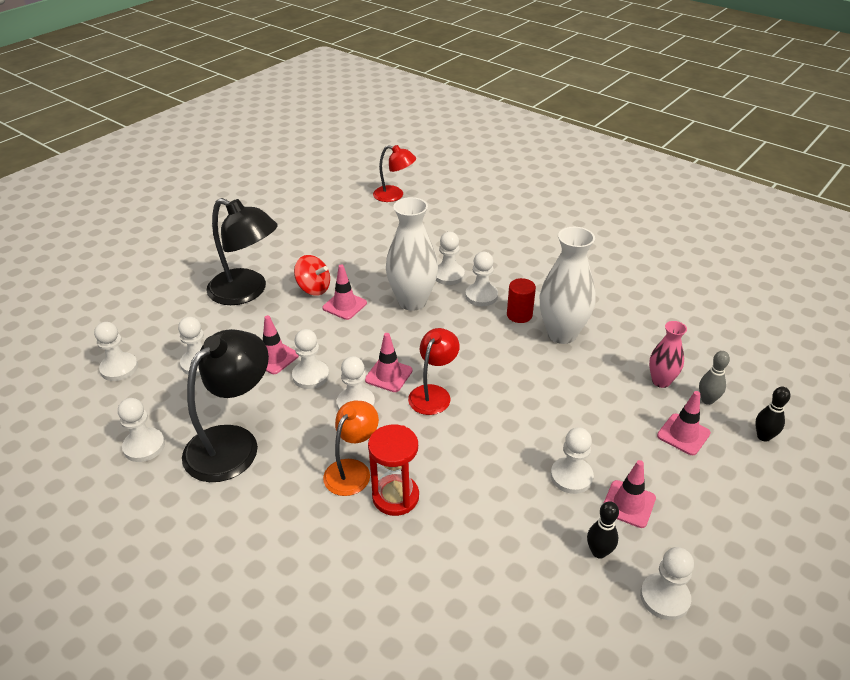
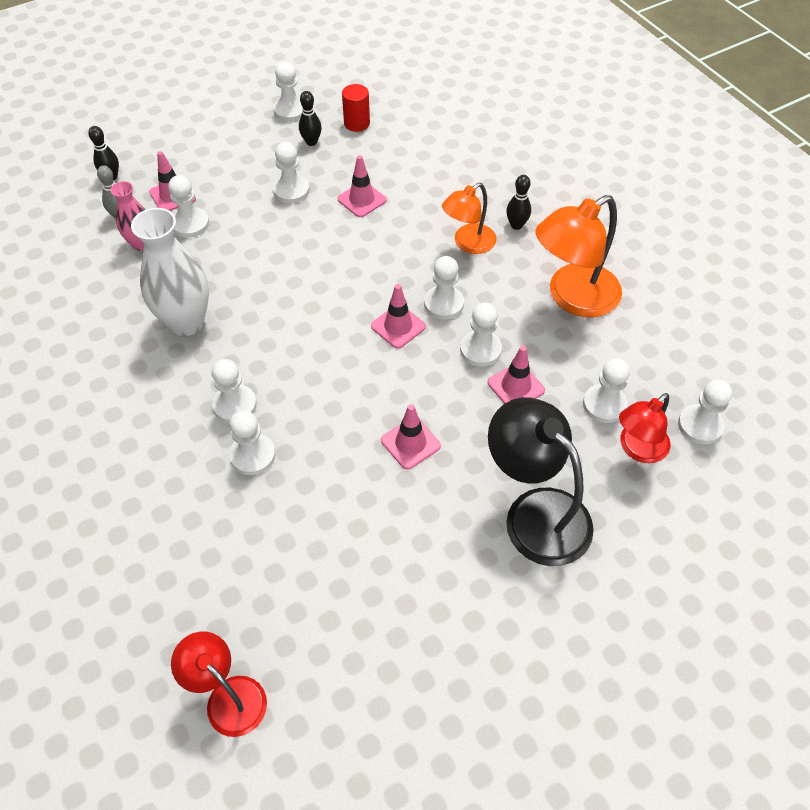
camera: 160 degrees left, 15 degrees up
(144, 446) = (659, 318): white pawn -> white pawn (190, 224)
(232, 443) = (572, 297): black lamp -> orange lamp
(305, 507) = (516, 225): none -> black bowling pin
(313, 288) = (441, 489): red spinning top -> none
(395, 497) = (440, 214): red hourglass -> none
(412, 301) = (323, 423): white vase -> none
(433, 393) = (363, 293): red lamp -> red lamp (637, 449)
(519, 315) = (211, 362): red cylinder -> red cylinder (357, 123)
(628, 504) = (265, 162): pink traffic cone -> pink traffic cone (362, 200)

